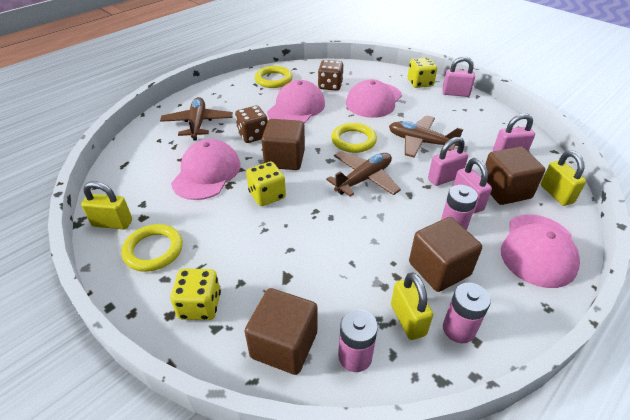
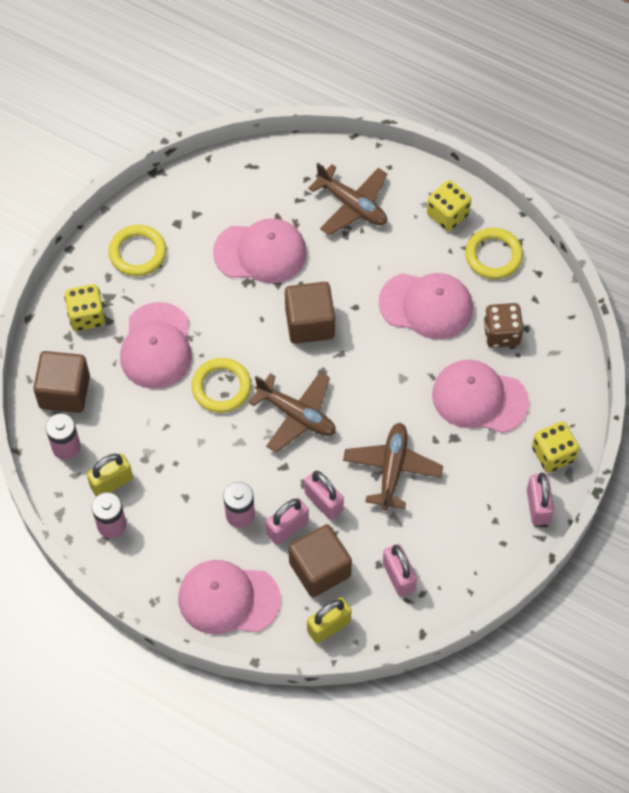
camera: 75 degrees right, 20 degrees up
(112, 223) = (162, 201): yellow padlock -> none
(198, 124) = (352, 205): brown plane -> brown plane turned 60 degrees clockwise
(253, 135) = (346, 275): brown dice -> none
(262, 254) = (156, 346): none -> pink cap
(267, 195) = (240, 324): yellow dice -> yellow dice (447, 214)
(353, 140) = (371, 390): yellow ring -> yellow ring (221, 387)
(439, 269) = (178, 505): brown cube -> none

